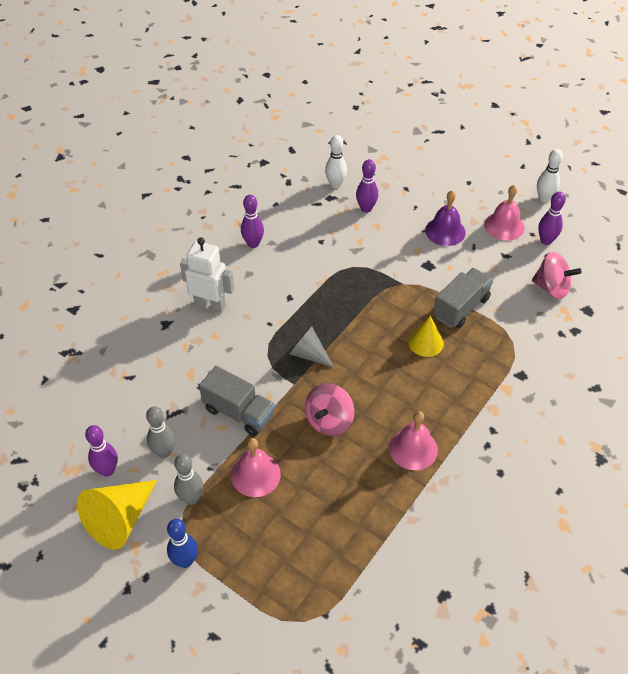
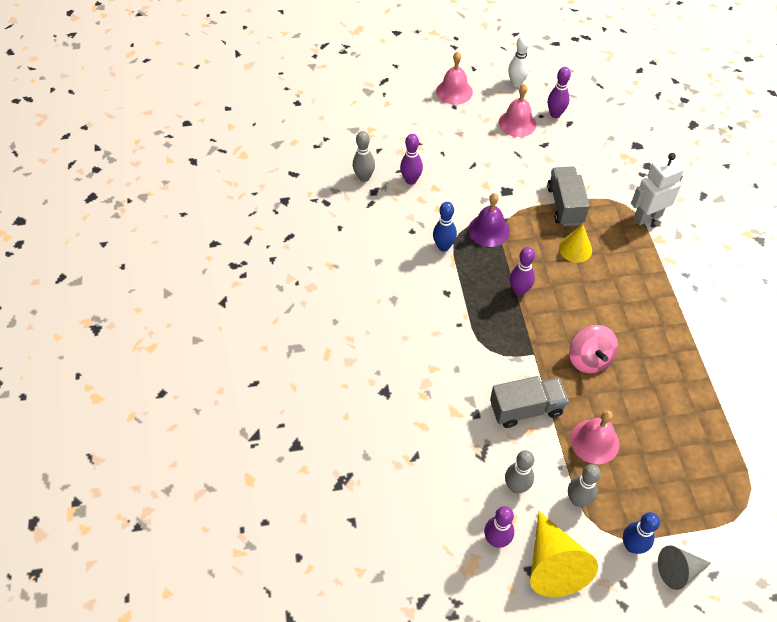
camera: 45 degrees left, 5 degrees up
(210, 305) = (398, 348): white robot -> white robot (647, 216)
(253, 244) = (365, 273): purple bowling pin -> purple bowling pin (519, 291)
(309, 354) = (515, 323): grey cone -> grey cone (678, 570)
(328, 267) = (443, 247): none -> blue bowling pin
(335, 184) = (364, 177): white bowling pin -> grey bowling pin
(413, 448) = (660, 330): pink bell -> pink bell (454, 91)
(445, 231) = (485, 156): purple bell -> purple bell (489, 230)
(551, 288) = (599, 146): pink spinning top -> none

